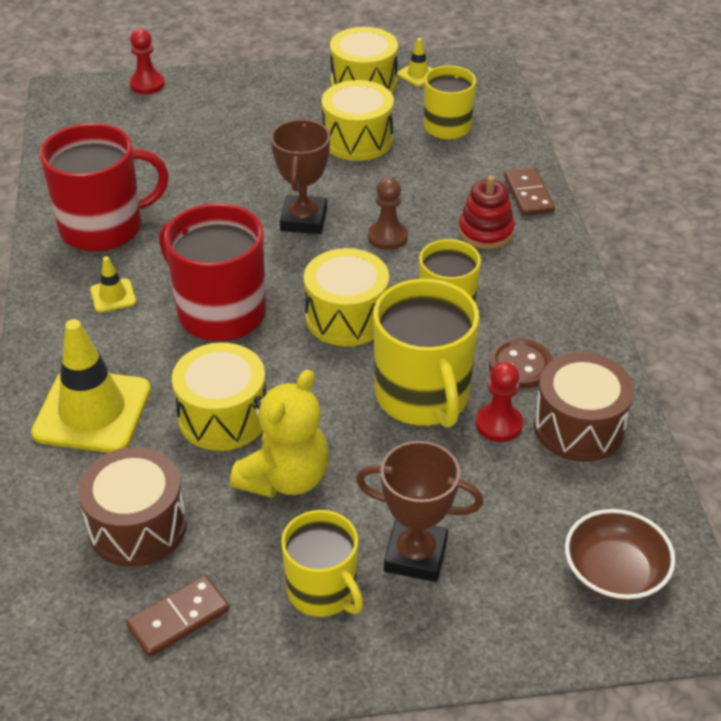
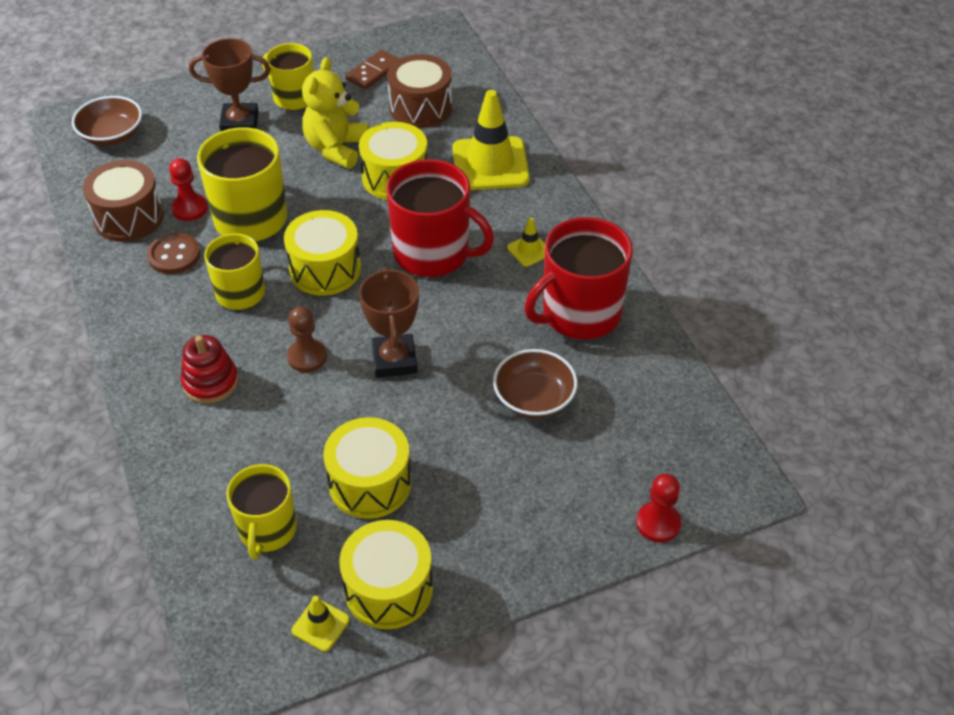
camera: 165 degrees right, 5 degrees up
(191, 170) = (534, 398): none -> brown bowl
(528, 194) = (167, 440): brown domino -> none

